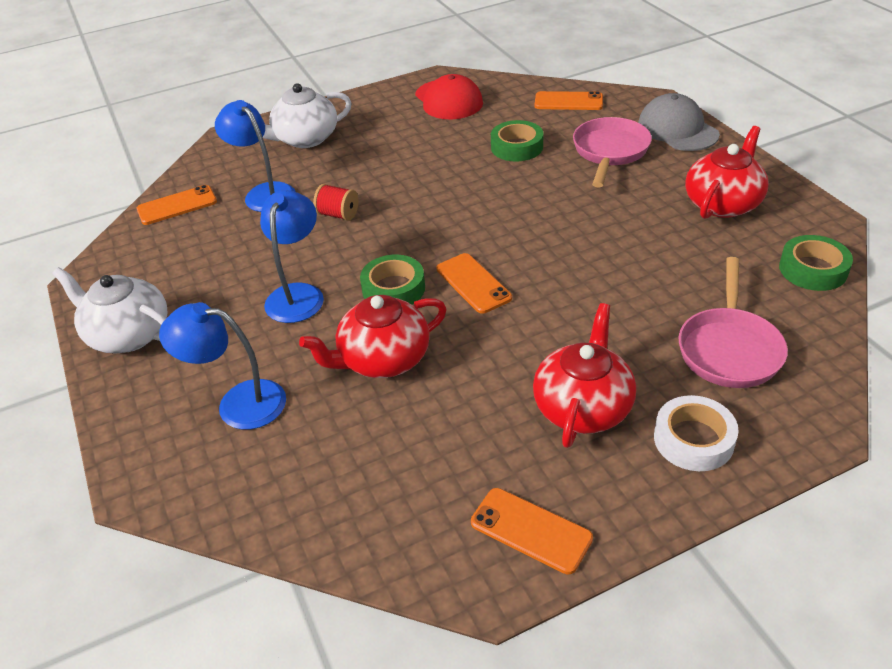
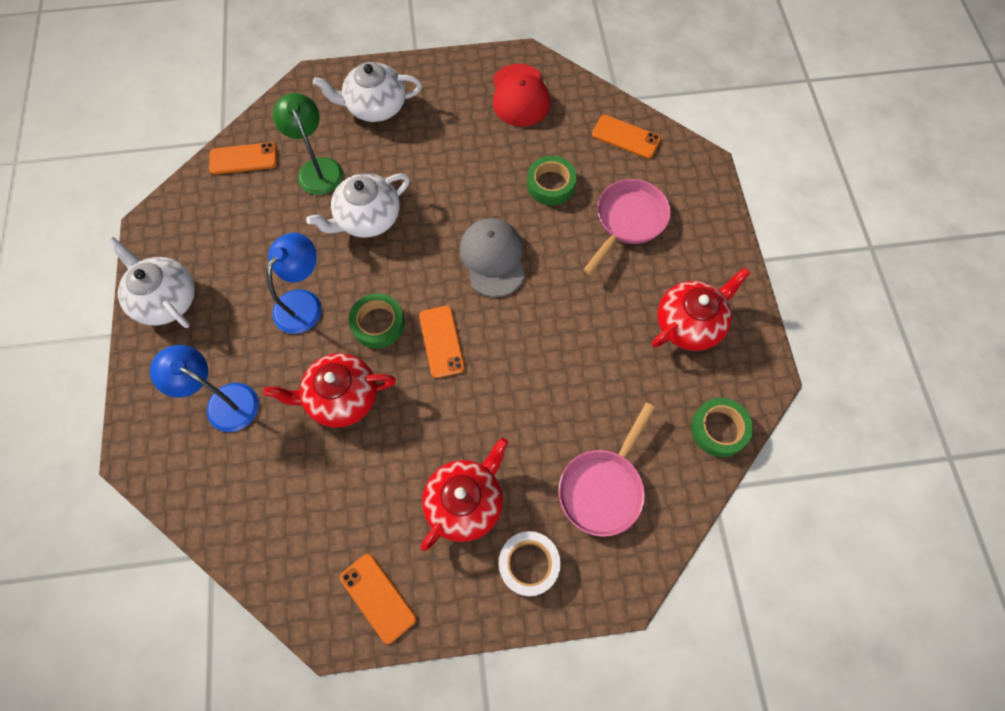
camera: 15 degrees right, 25 degrees up
(264, 193) = (317, 168): blue lamp -> green lamp
(338, 214) = (367, 218): red spool -> white teapot
(677, 129) = (703, 212): grey cap -> grey cap (493, 258)

